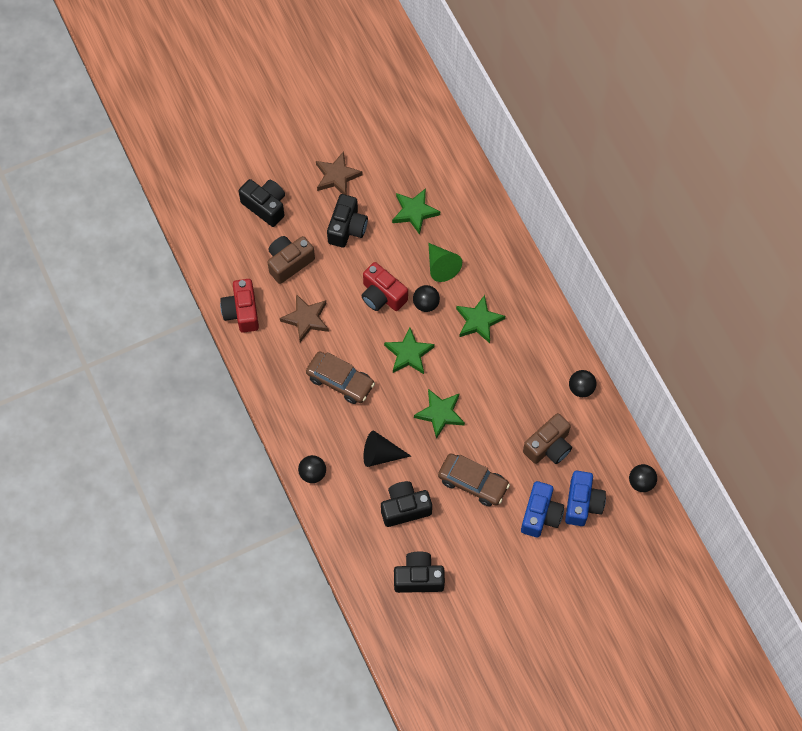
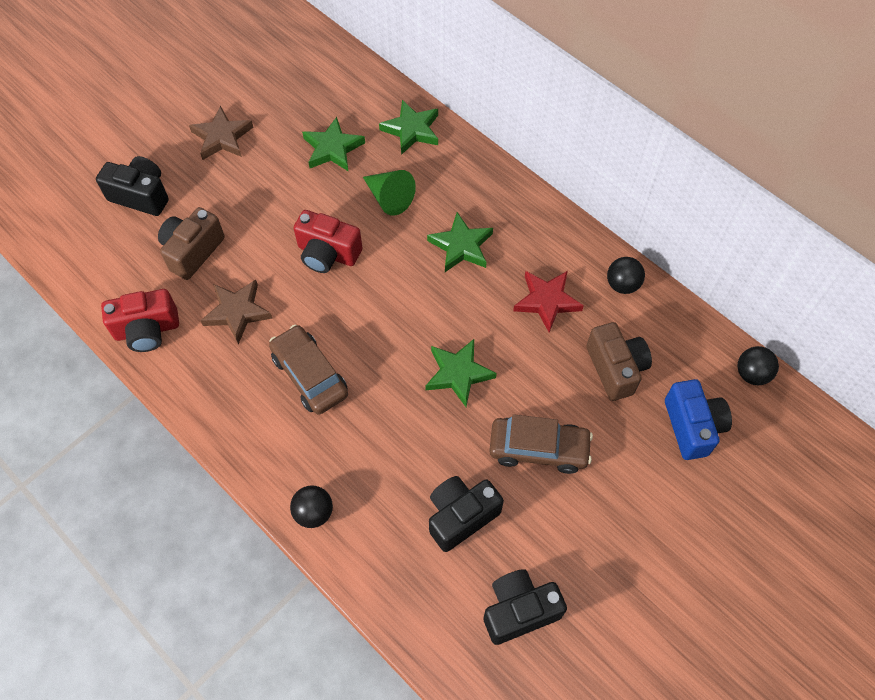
camera: 20 degrees left, 5 degrees down
(242, 312) = (147, 330): red camera -> red camera turned 75 degrees counterclockwise
(340, 381) = (310, 375): brown car -> brown car turned 135 degrees counterclockwise
(347, 228) = (254, 190): black camera -> none
(380, 454) = (399, 454): black cone -> none
(408, 354) = (388, 312): green star -> green star (411, 130)
(426, 304) = (387, 246): black ball -> none
(522, 382) = (547, 301): none -> red star
(540, 515) = (646, 461): blue camera -> none
(548, 446) = (615, 368): brown camera -> brown camera turned 45 degrees counterclockwise

